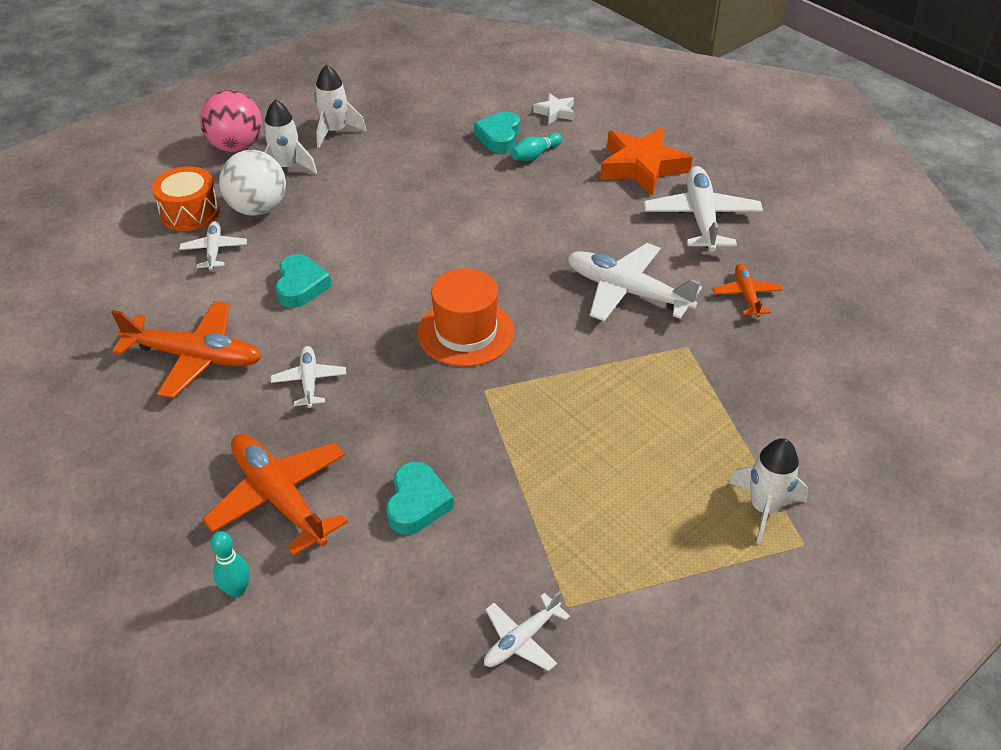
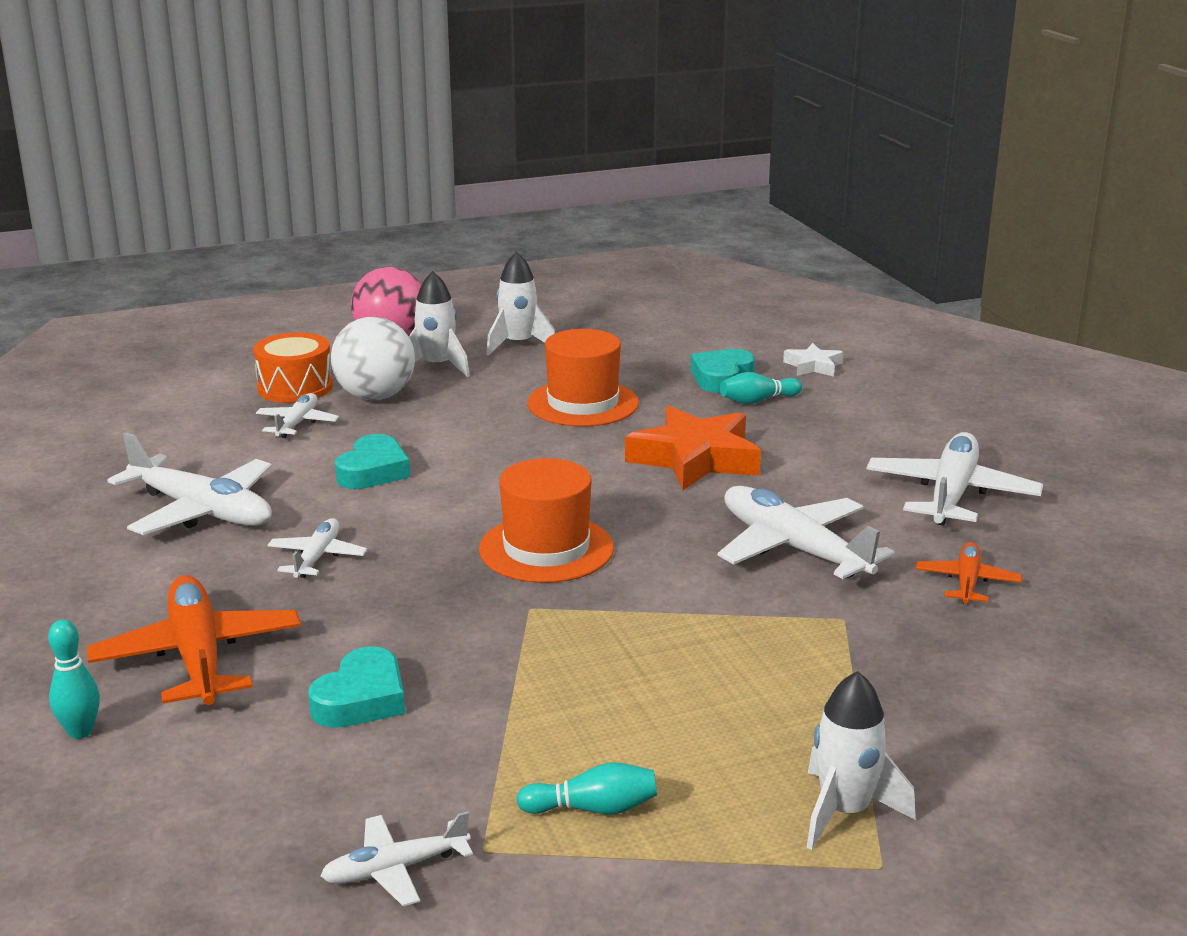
camera: 20 degrees right, 20 degrees down
(194, 357) = (201, 511): orange plane -> white plane
(415, 183) = (583, 403): none -> orange hat
(616, 551) = (593, 809): none -> turquoise bowling pin
(641, 167) = (898, 433): orange star -> orange star (695, 459)

